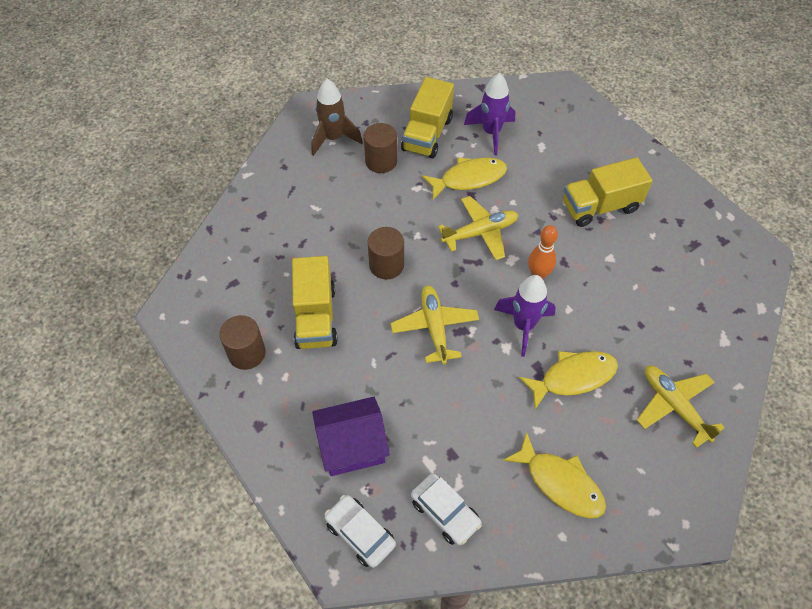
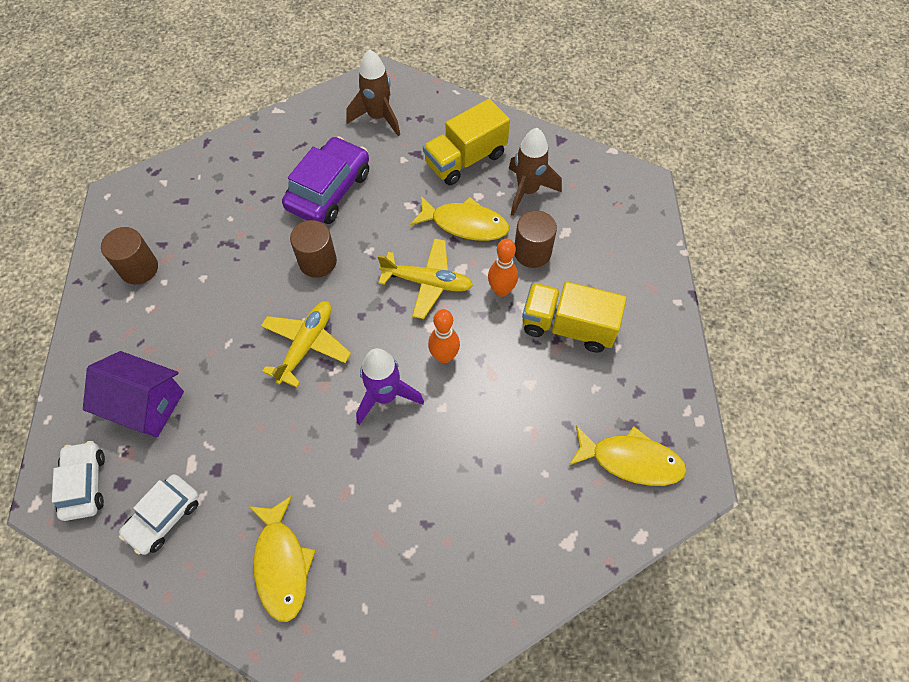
camera: 35 degrees right, 5 degrees up
(315, 317) = (218, 272): yellow truck -> none
(346, 210) = (329, 190): none -> purple car
(381, 161) = (400, 162): brown cylinder -> brown cylinder (532, 252)
(445, 512) = (164, 517): white car -> white car turned 45 degrees clockwise
(491, 133) = (527, 191): purple rocket -> brown rocket
(535, 209) = (501, 290): none -> orange bowling pin
(573, 377) = (385, 475): yellow fish -> yellow fish (631, 460)
(674, 406) = (454, 571): yellow plane -> none

